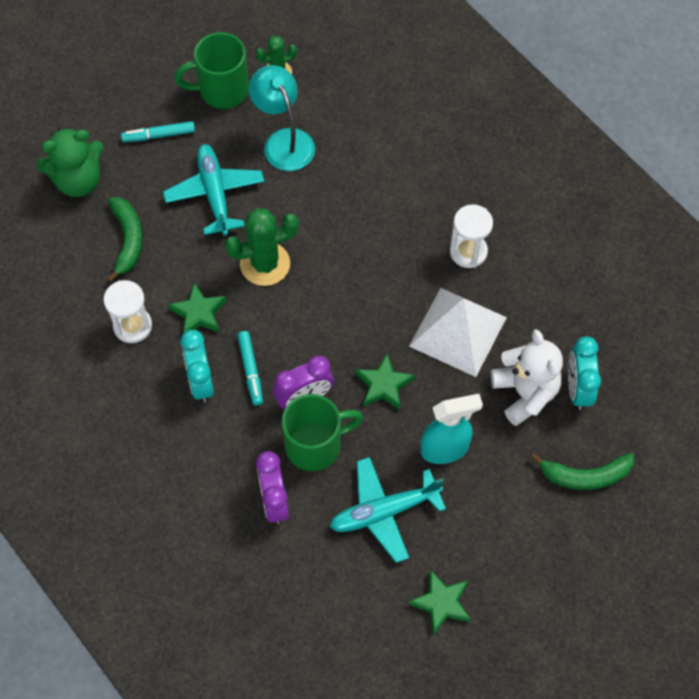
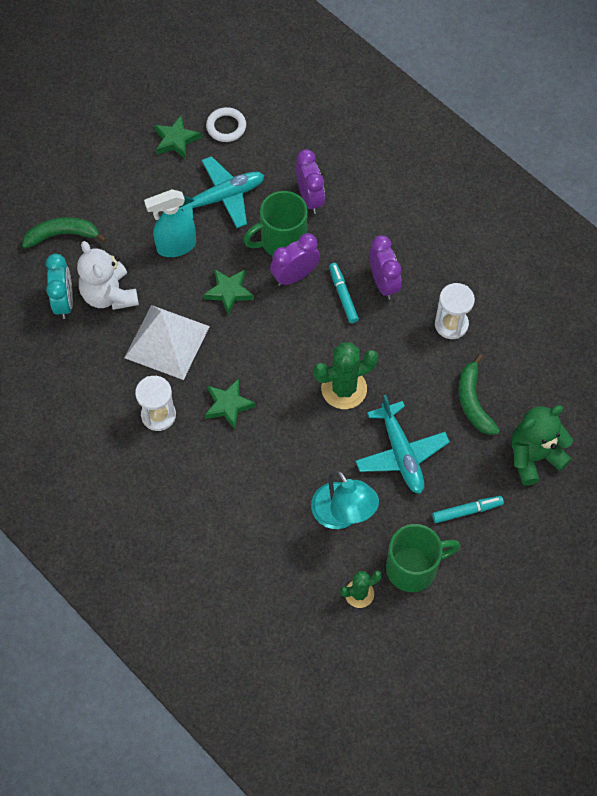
camera: 175 degrees right, 0 degrees up
(198, 313) = (396, 340): green star -> green star (228, 405)
(201, 381) = (383, 283): turquoise clock -> purple clock
(373, 618) = (226, 127): none -> white ring

